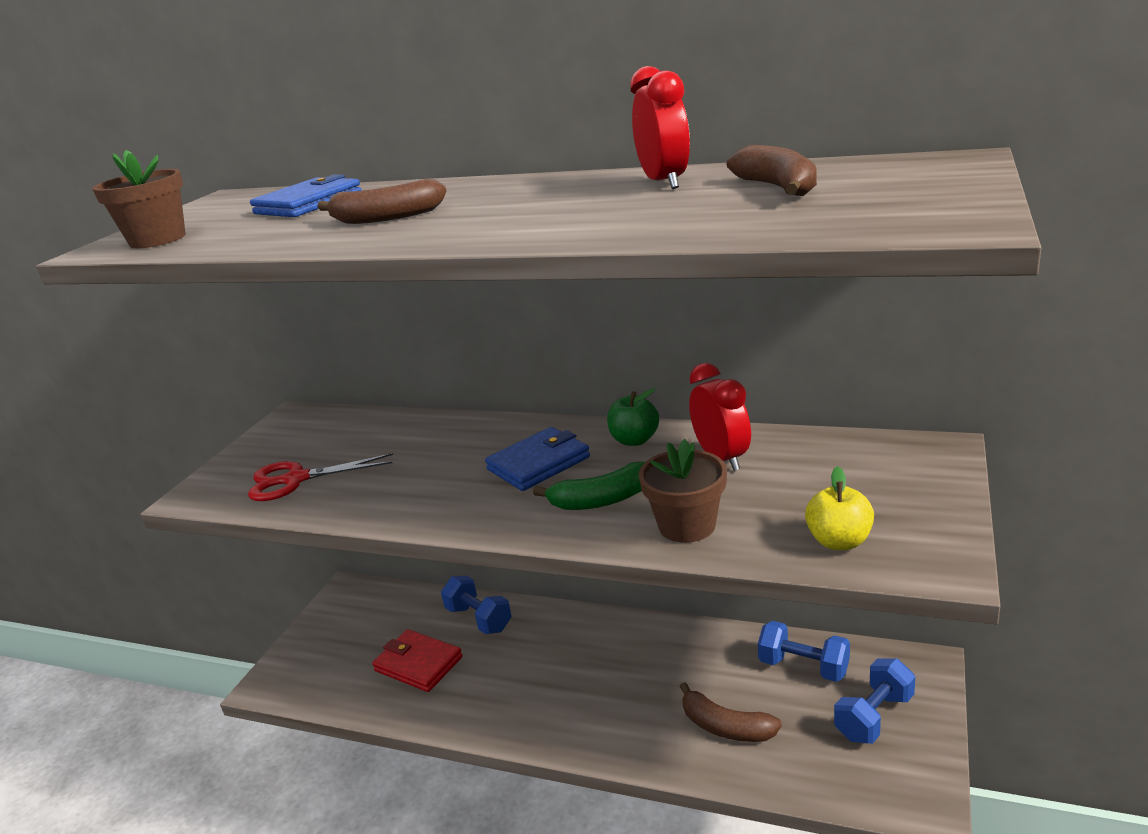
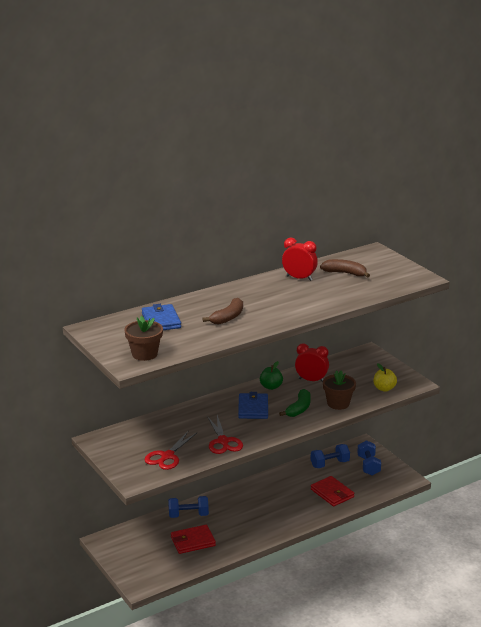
camera: 55 degrees left, 0 degrees up
(394, 496) = (223, 441): none -> red scissors
(726, 727) = (332, 493): brown banana -> red wallet

